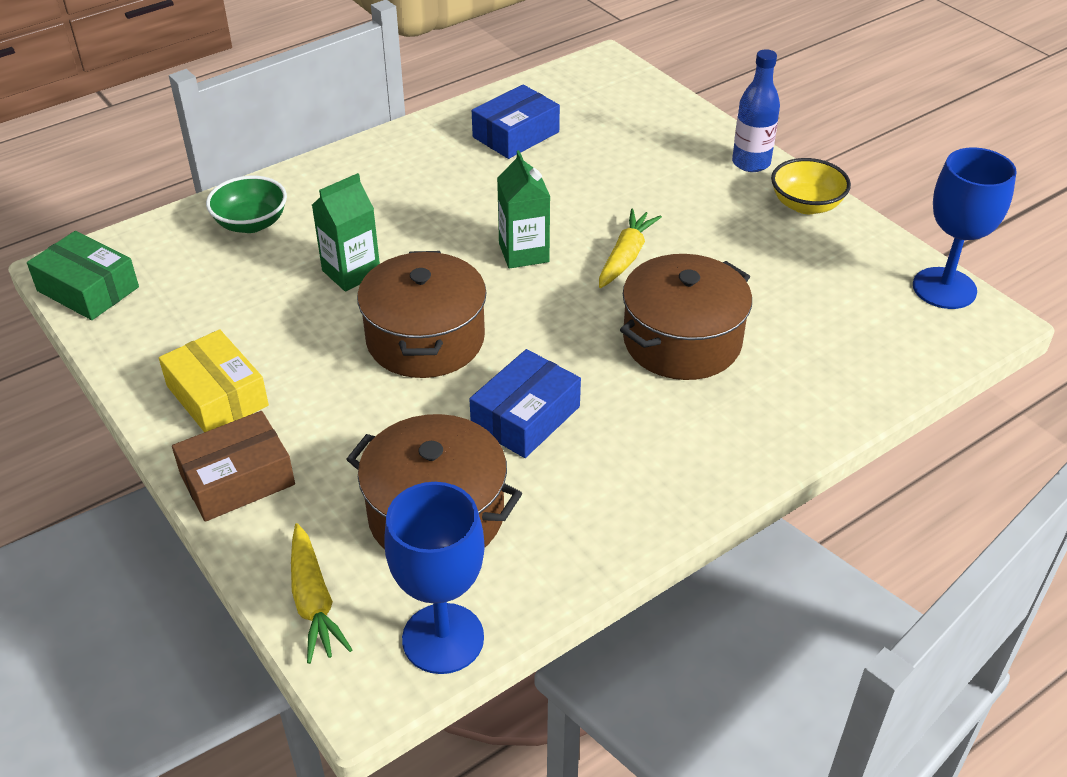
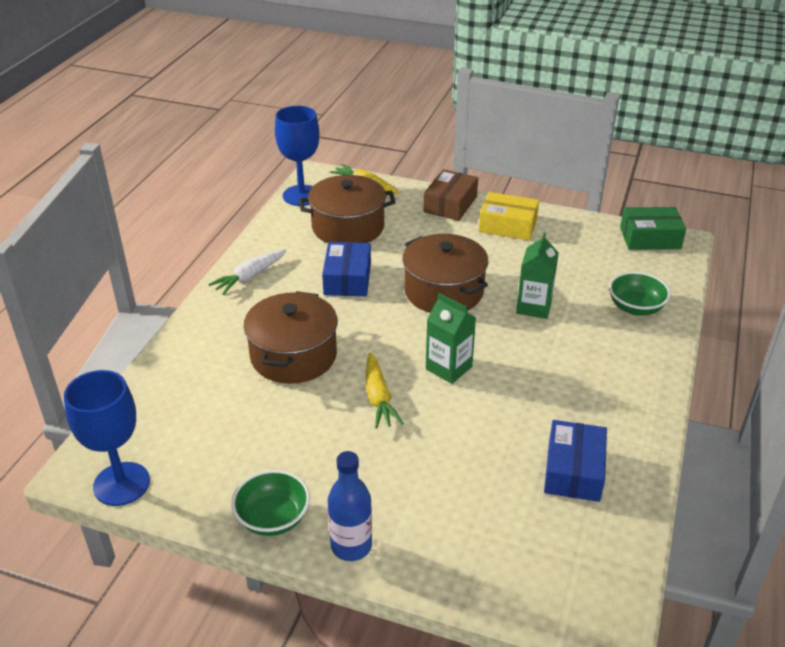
camera: 145 degrees right, 5 degrees down
(659, 489) = (250, 277): none -> white carrot
(806, 205) = (273, 518): yellow bowl -> green bowl

